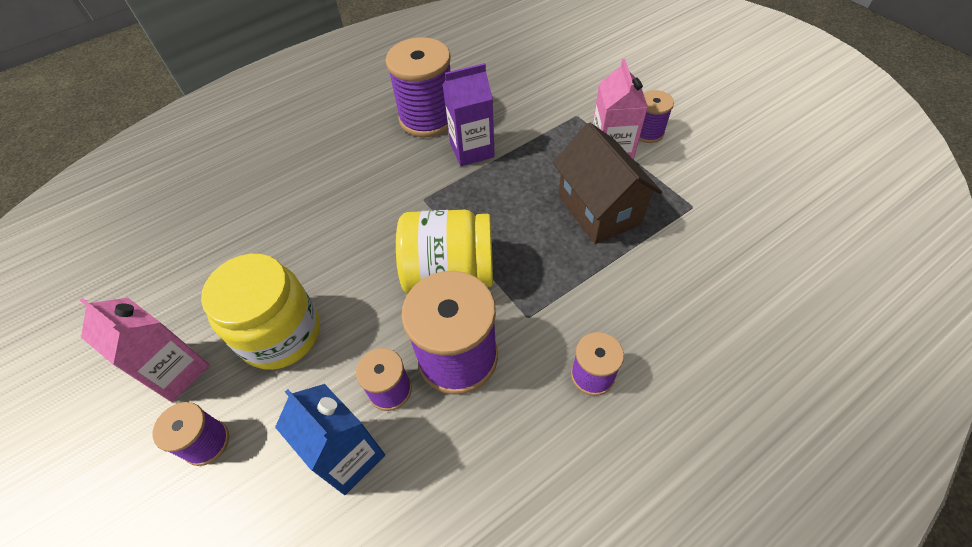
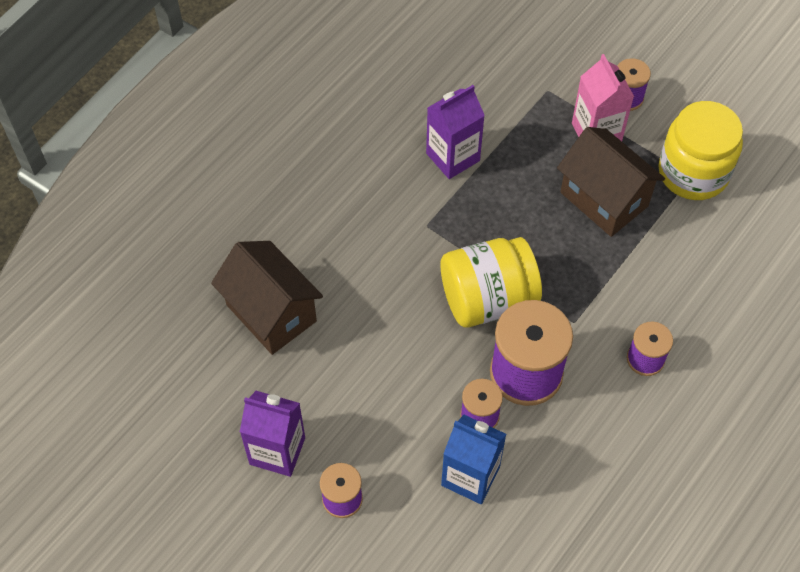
camera: 20 degrees left, 5 degrees up
(177, 372) = (277, 451): pink carton -> purple carton
(250, 242) = (271, 313): none -> brown house
(281, 334) = (355, 393): yellow jar -> yellow jar (693, 172)
(428, 118) = (388, 126): purple spool -> none

